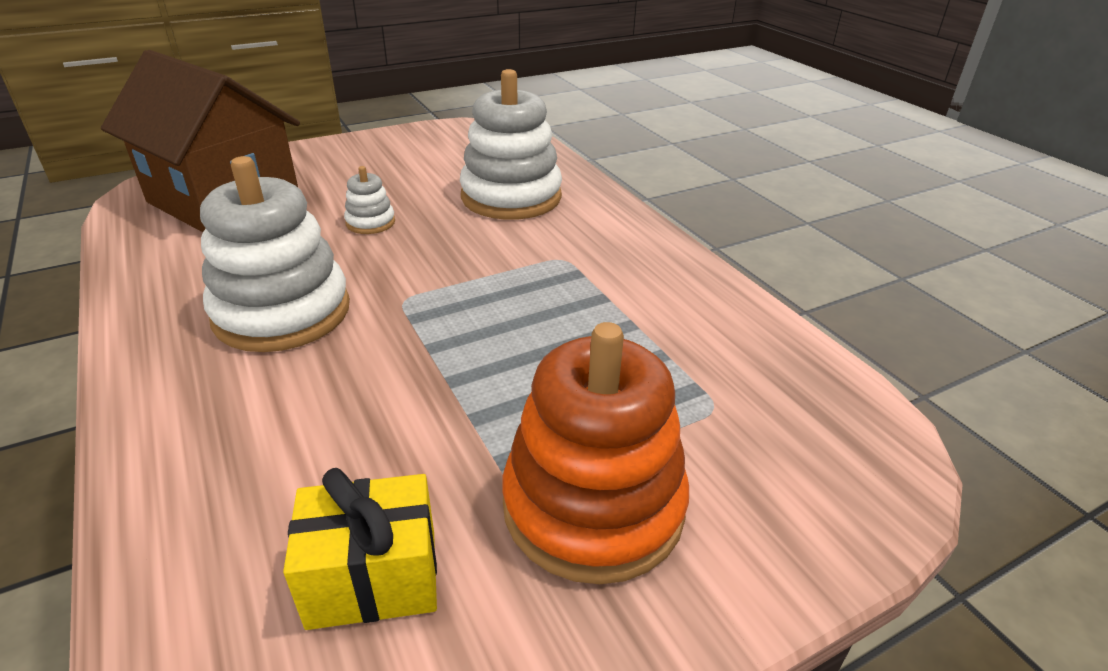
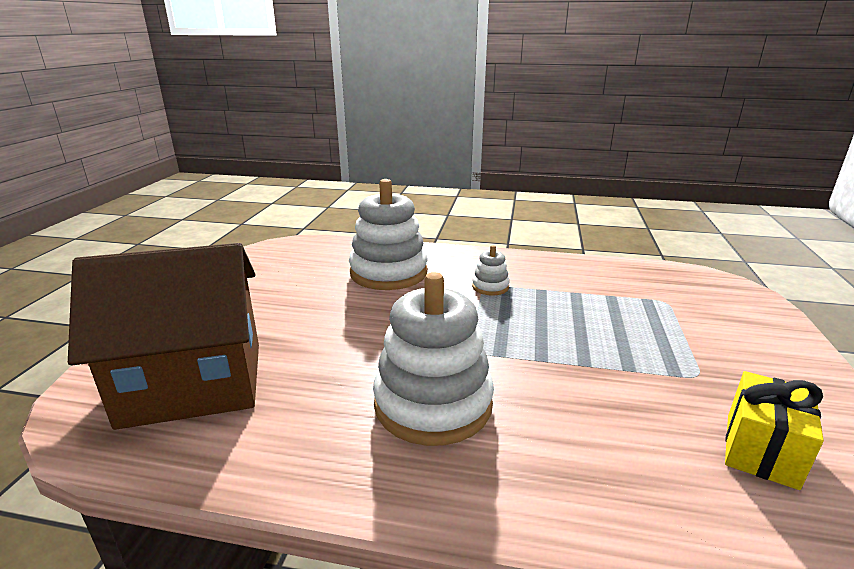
camera: 50 degrees left, 10 degrees down
(370, 223) = (347, 329): white stacking toy -> white stacking toy (490, 287)
(593, 506) = (727, 360): orange stacking toy -> none

